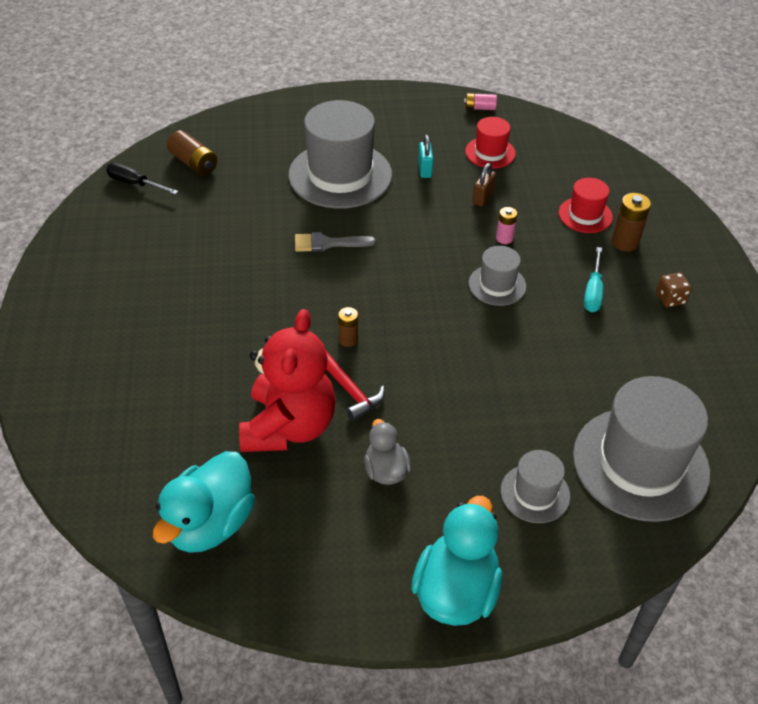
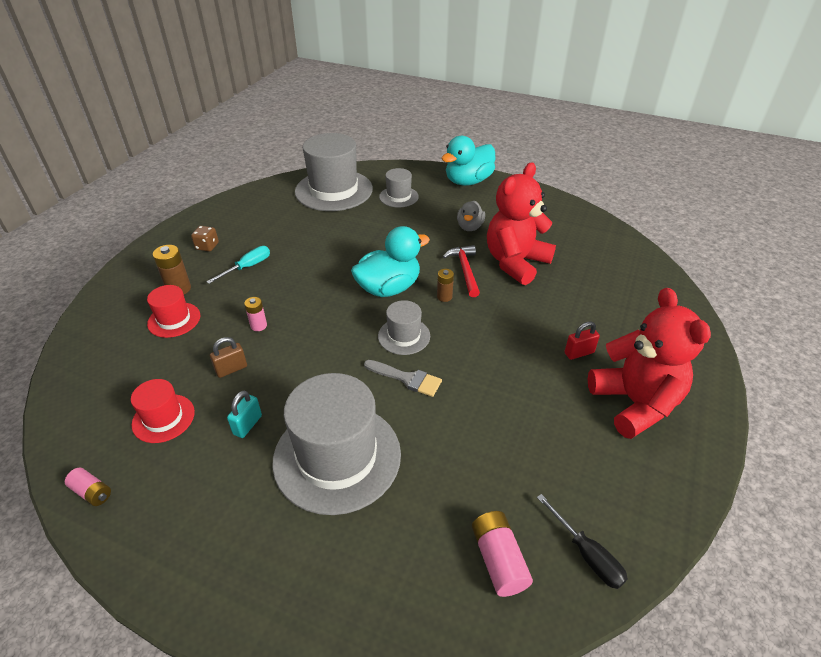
camera: 150 degrees left, 5 degrees down
(108, 296) = (634, 403): none -> red teddy bear
(173, 327) = (579, 353): none -> red padlock
(194, 163) = (498, 559): brown battery -> pink battery
(210, 524) = (583, 236): turquoise duck -> turquoise duck (389, 288)
(497, 285) = (305, 294): grey hat -> grey hat (404, 336)

